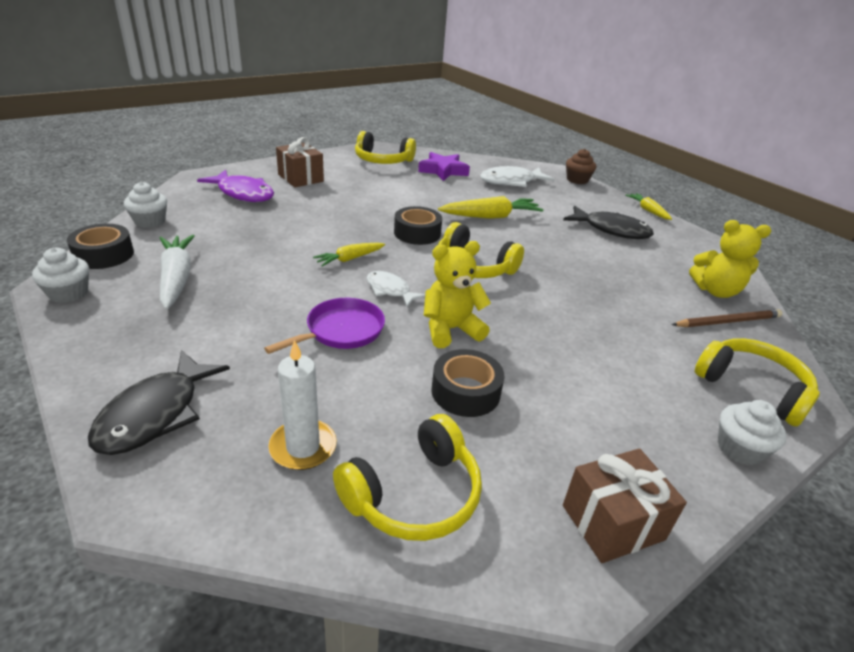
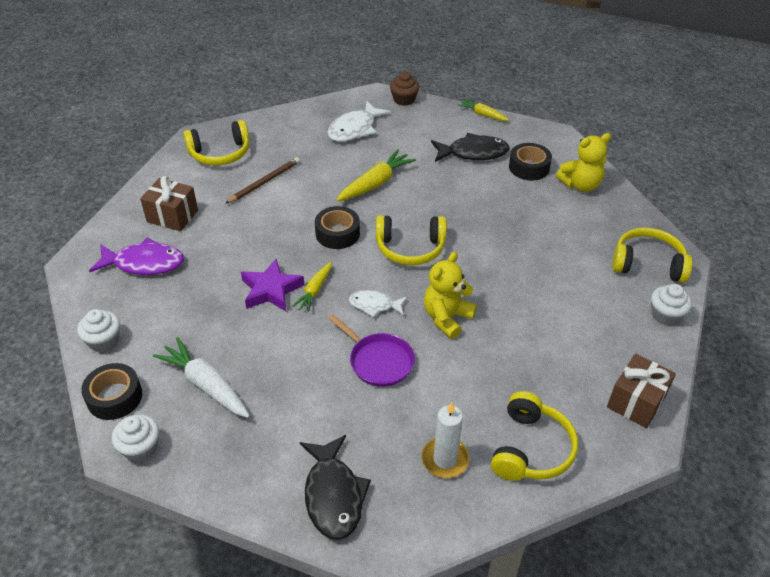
camera: 30 degrees left, 10 degrees up
(341, 331) = (378, 361): purple pan -> purple pan turned 120 degrees clockwise
(443, 170) = (286, 142): purple star -> purple star (271, 290)
(465, 392) = (498, 363): black tape -> black tape (529, 167)
(727, 321) = (603, 212): brown pencil -> brown pencil (264, 182)

